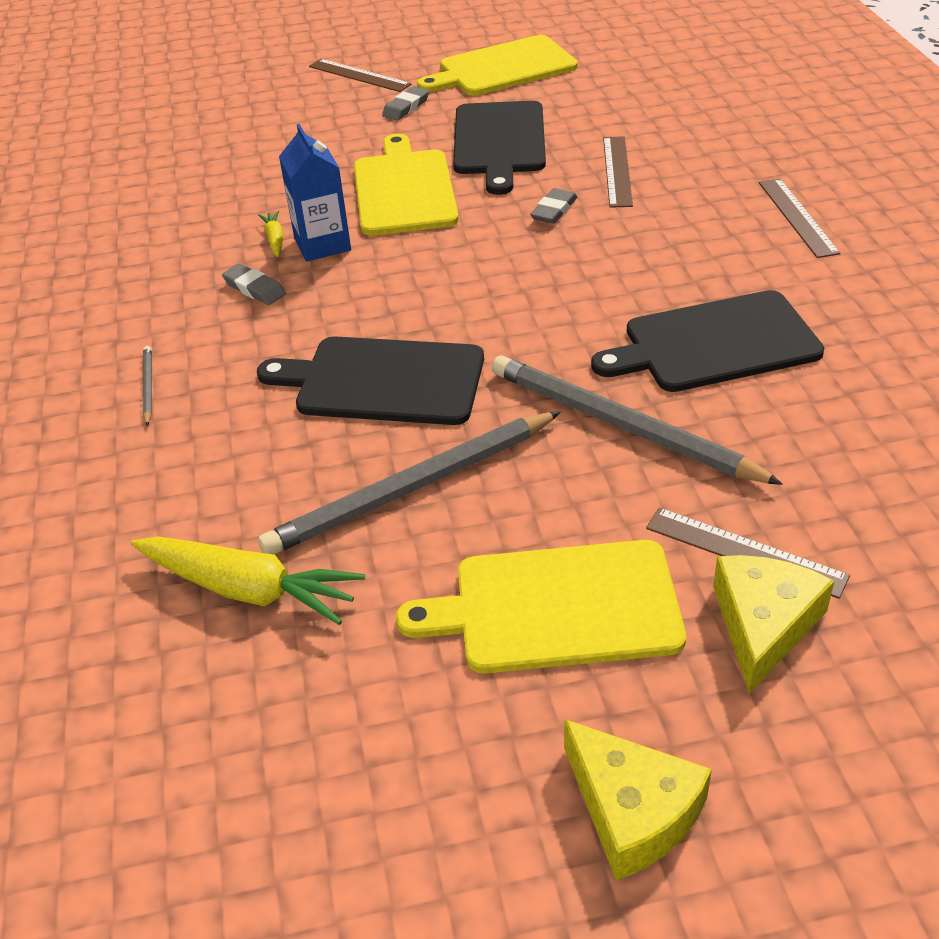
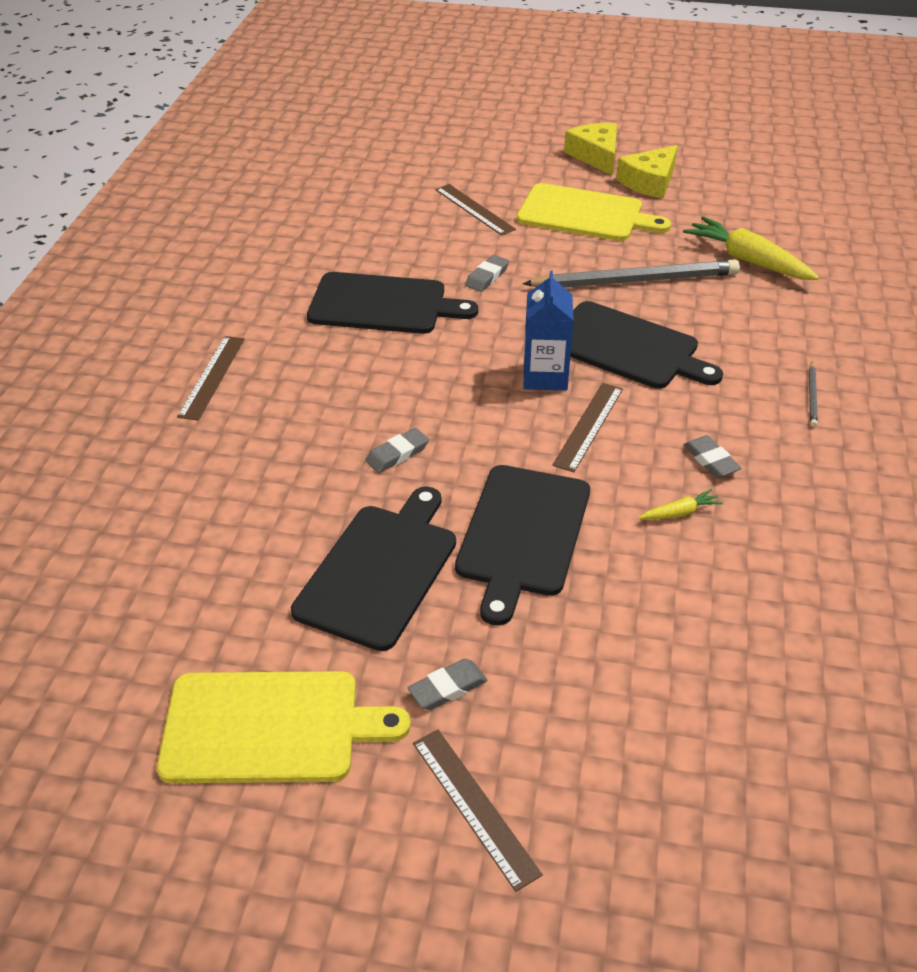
camera: 160 degrees left, 0 degrees up
(275, 240) = (679, 513): yellow carrot -> yellow carrot turned 120 degrees counterclockwise
(322, 244) = (633, 490): blue carton -> blue carton (545, 376)
(404, 190) = (522, 535): yellow cutting board -> black cutting board
(617, 171) = (300, 480): brown ruler -> brown ruler (589, 426)
(621, 426) = (487, 277): grey pencil -> grey eraser
(763, 625) = (492, 186): yellow cheese -> yellow cheese (650, 182)

